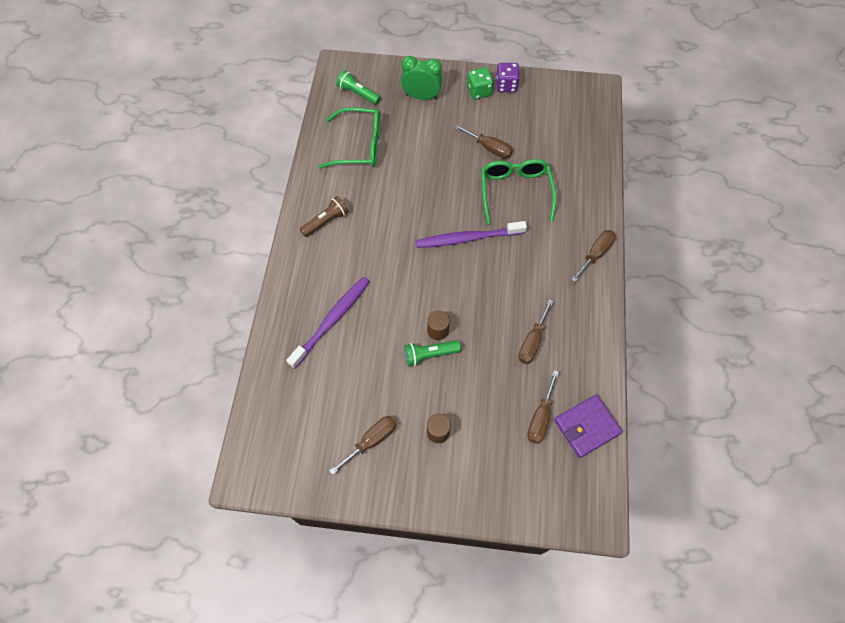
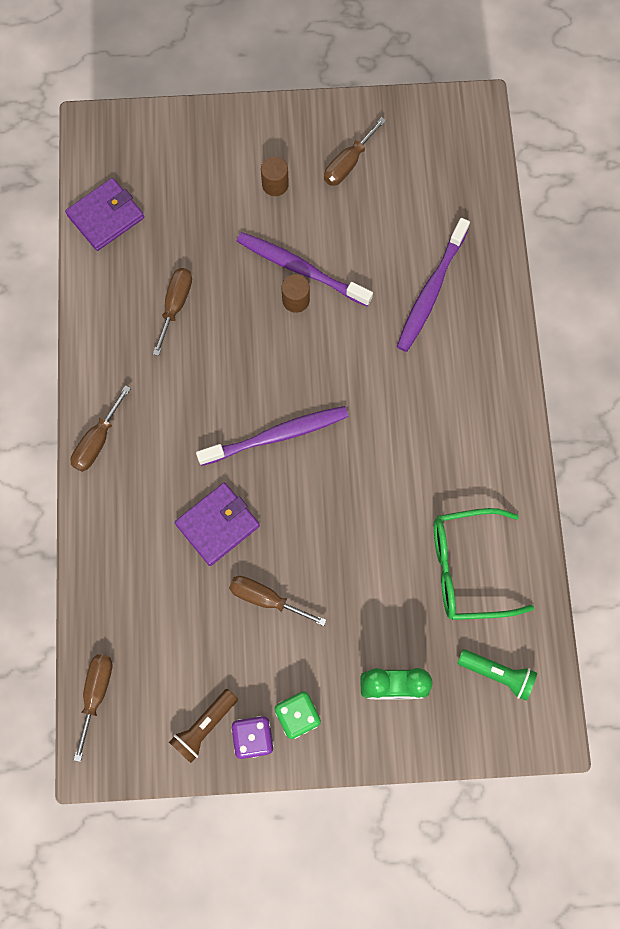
camera: 170 degrees right, 10 degrees up
(326, 221) = (479, 429): brown flashlight -> brown flashlight (204, 726)
(430, 354) = (300, 269): green flashlight -> purple toothbrush
(515, 191) = (218, 525): green glasses -> purple wallet
(540, 417) = (159, 218): brown screwdriver -> brown screwdriver (96, 694)

